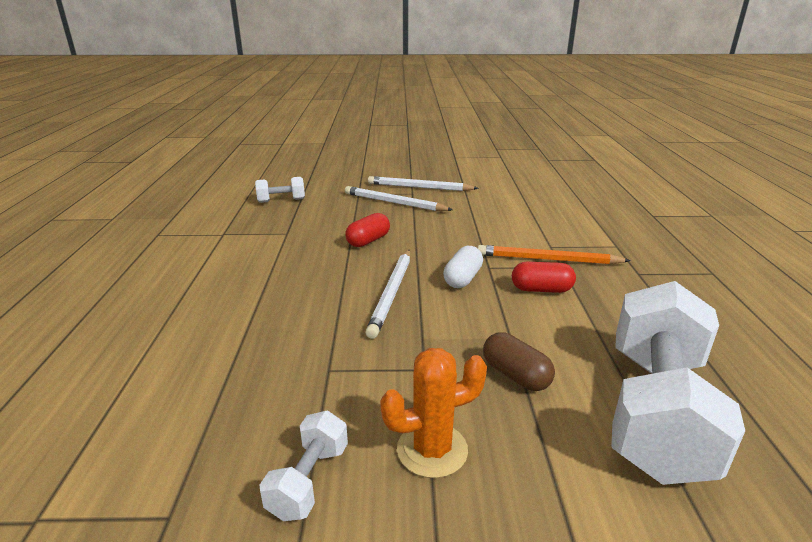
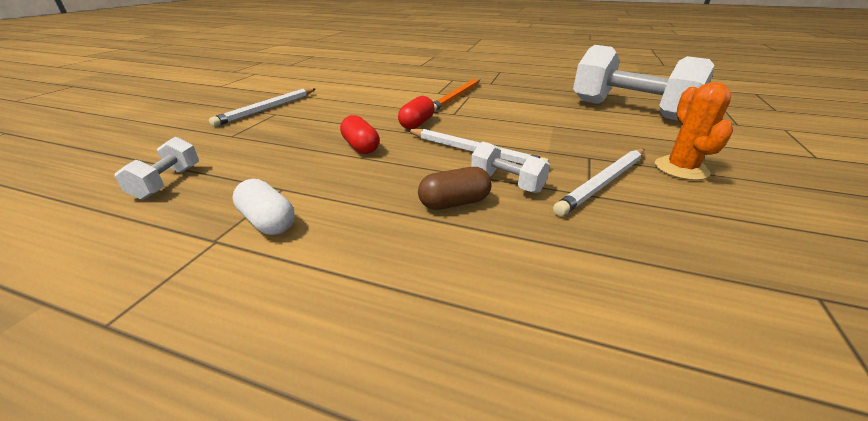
camera: 70 degrees left, 5 degrees up
(309, 480) = (734, 218): white dumbbell -> white dumbbell (507, 182)
(394, 203) = (287, 123): white pencil -> white pencil (603, 182)
(462, 278) = (466, 124): white capsule -> white capsule (268, 221)
(515, 375) = (598, 132): brown capsule -> brown capsule (454, 203)
(541, 289) = (497, 106): red capsule -> red capsule (417, 124)

